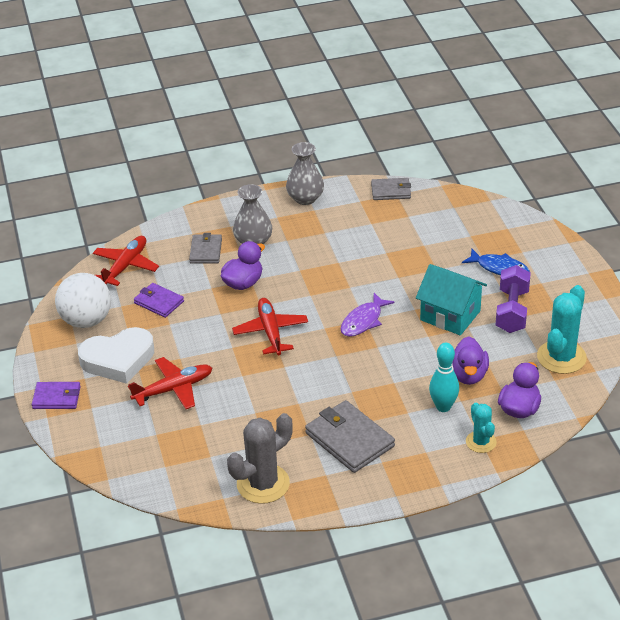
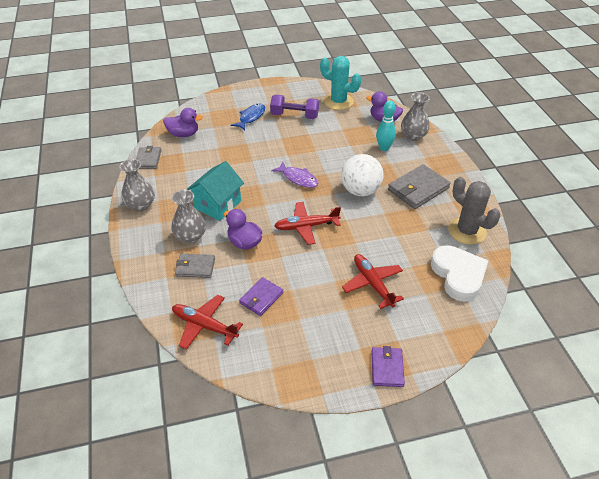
camera: 90 degrees left, 5 degrees up
(86, 321) = (281, 352): white ball -> white ball (360, 191)
(118, 359) = (336, 324): white heart -> white heart (458, 275)
(450, 315) = (296, 140): turquoise house -> turquoise house (217, 204)
(468, 375) = (354, 136): purple duck -> purple duck (183, 134)
(481, 442) = (413, 136): turquoise cactus -> grey vase

